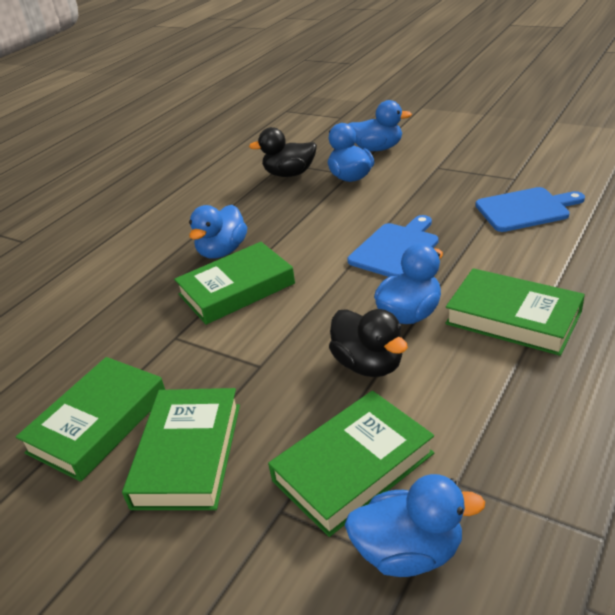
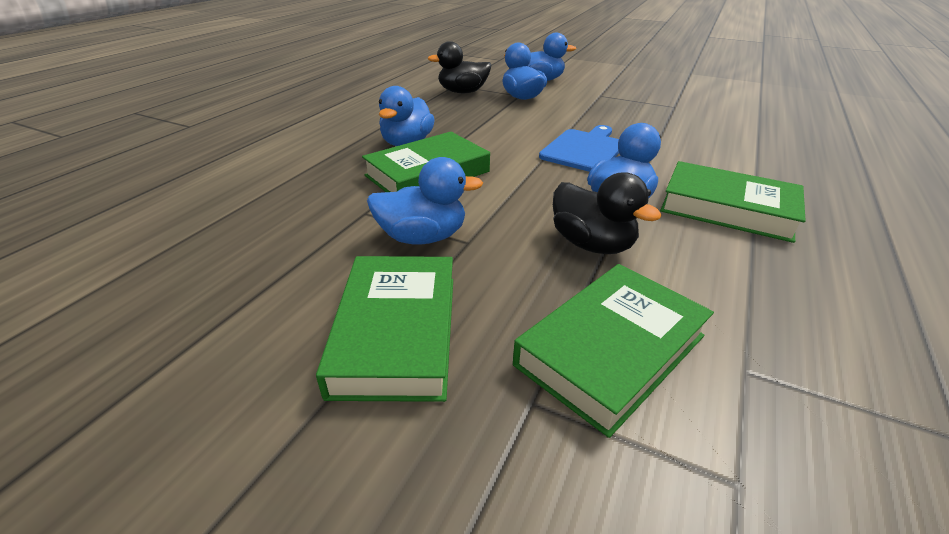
camera: 10 degrees left, 0 degrees up
(98, 423) = (276, 295): green book -> none
(409, 551) = (723, 458): blue duck -> blue duck (422, 237)
(525, 209) = (695, 127): blue cutting board -> none

